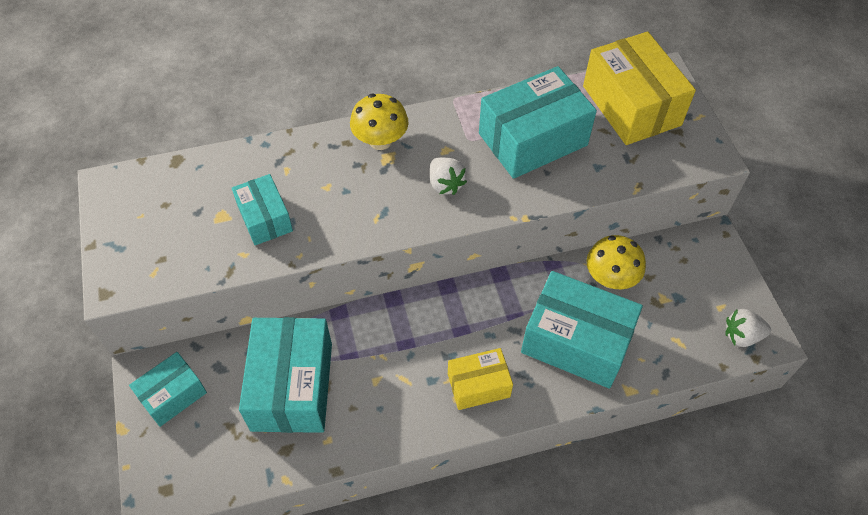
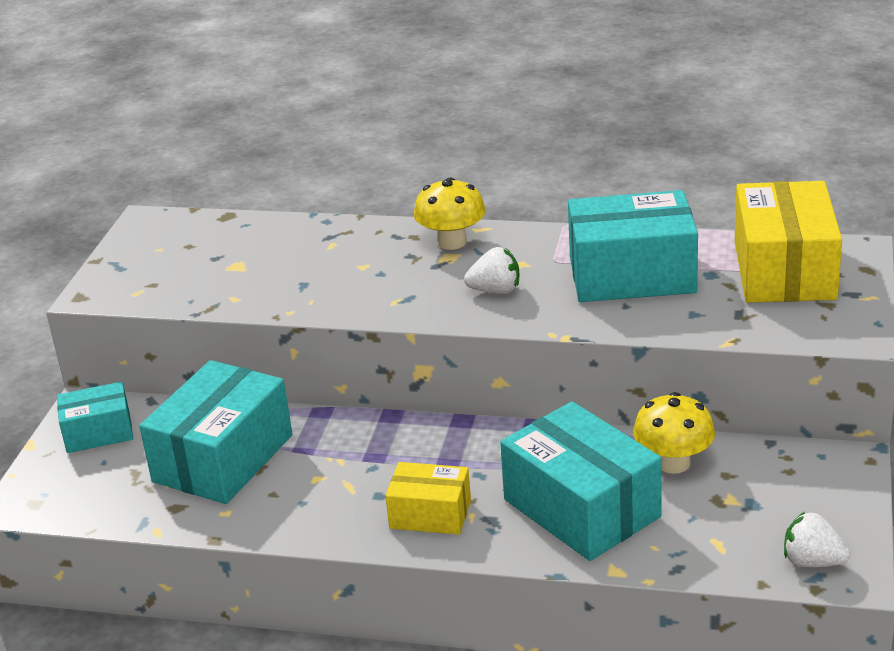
camera: 30 degrees right, 25 degrees down
(265, 218) = (278, 276): turquoise box -> none
(445, 184) = (495, 291): white strawberry -> white strawberry turned 90 degrees counterclockwise

